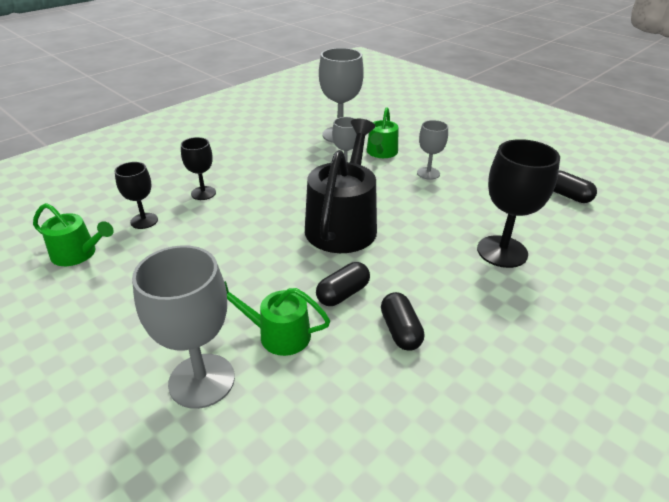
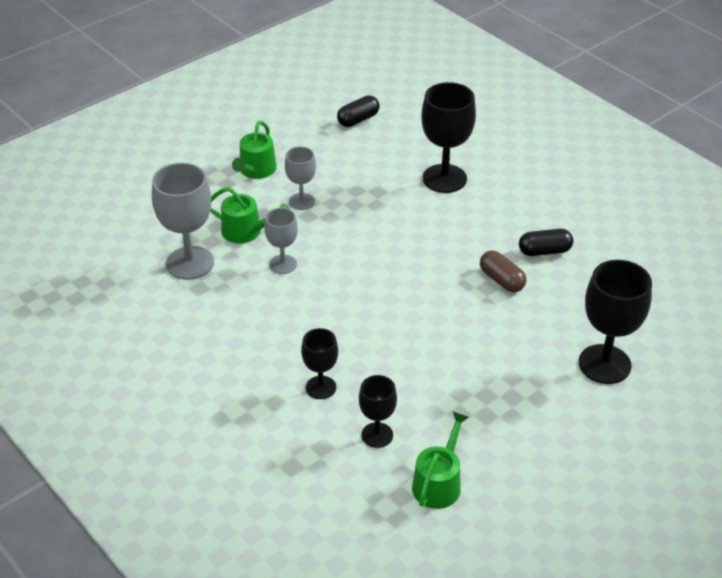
camera: 85 degrees left, 5 degrees up
(202, 380) = (604, 364): grey goblet -> black goblet
(278, 334) = (552, 321): green watering can -> green watering can (256, 170)
(343, 224) = (395, 273): black watering can -> none
(343, 294) = (501, 280): black capsule -> brown capsule

